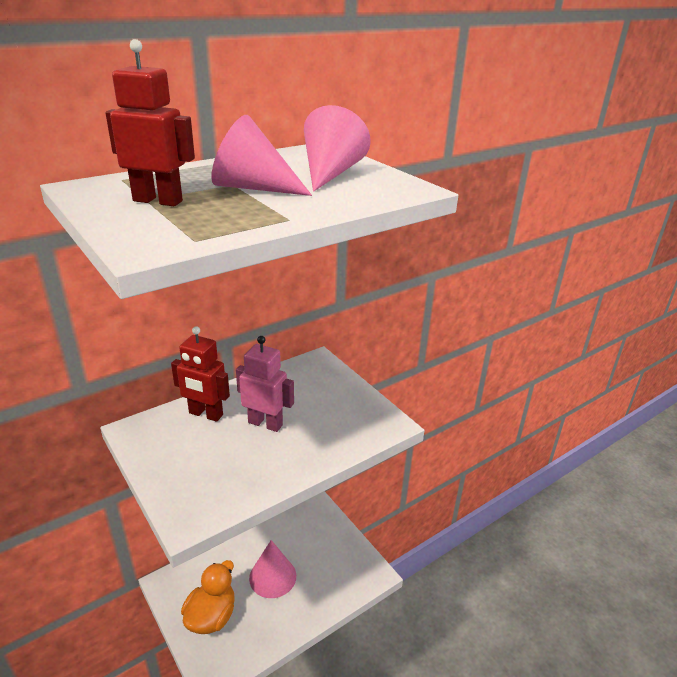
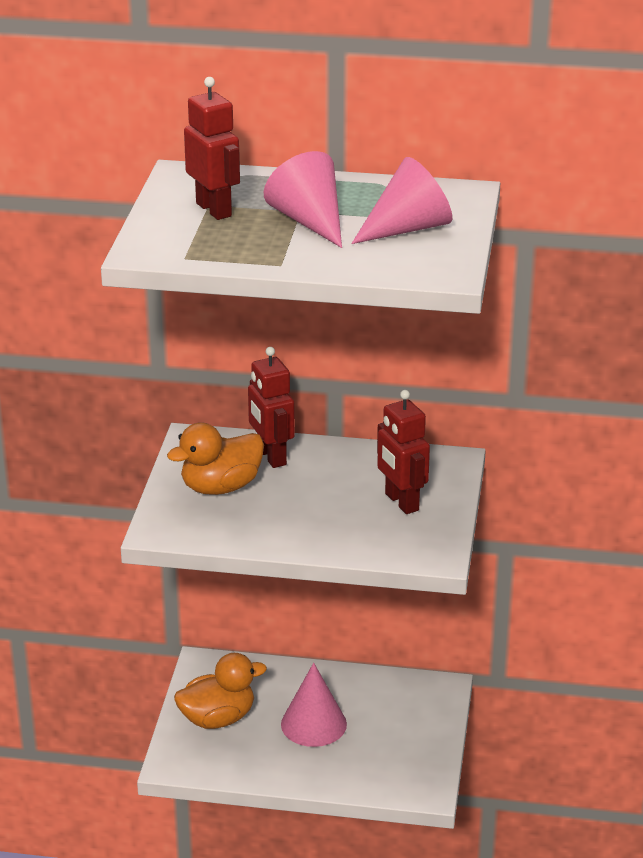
camera: 45 degrees right, 0 degrees up
(196, 456) = (221, 487): none -> orange duck
(265, 423) = (315, 492): pink robot -> none
(325, 401) = (401, 502): none -> red robot

